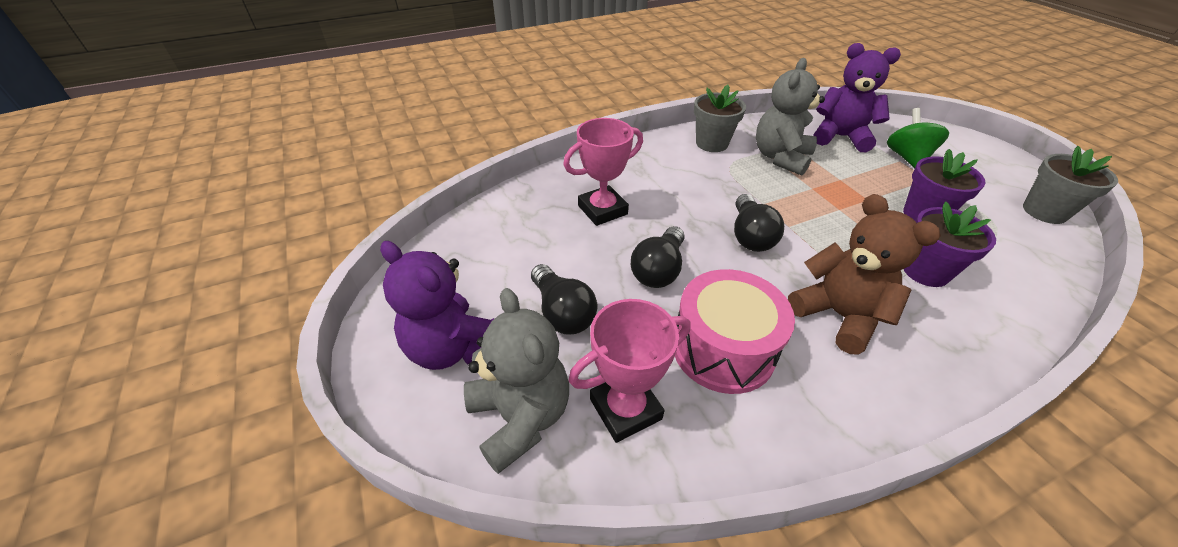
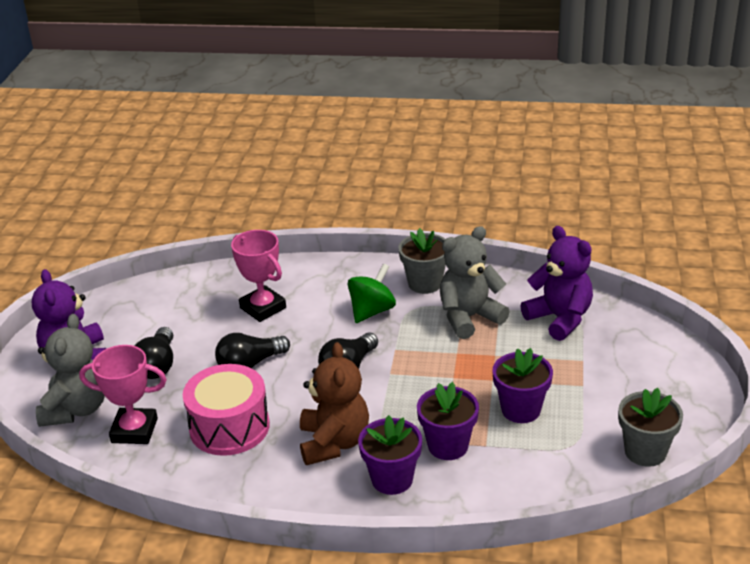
camera: 35 degrees right, 10 degrees down
(602, 210) = (263, 308): pink trophy -> pink trophy turned 45 degrees clockwise
(907, 158) = (594, 360): green spinning top -> green spinning top (372, 311)
(936, 328) = (392, 479): none -> purple flower pot

